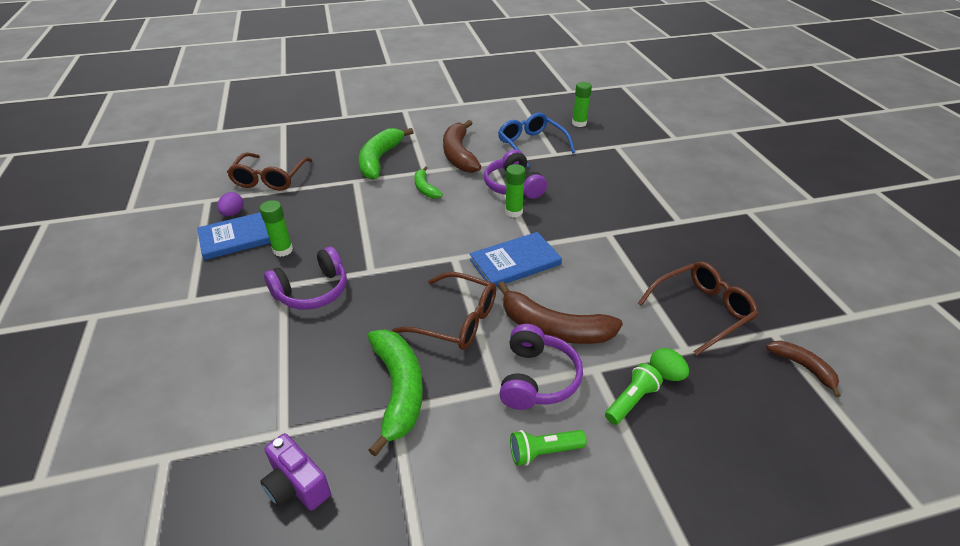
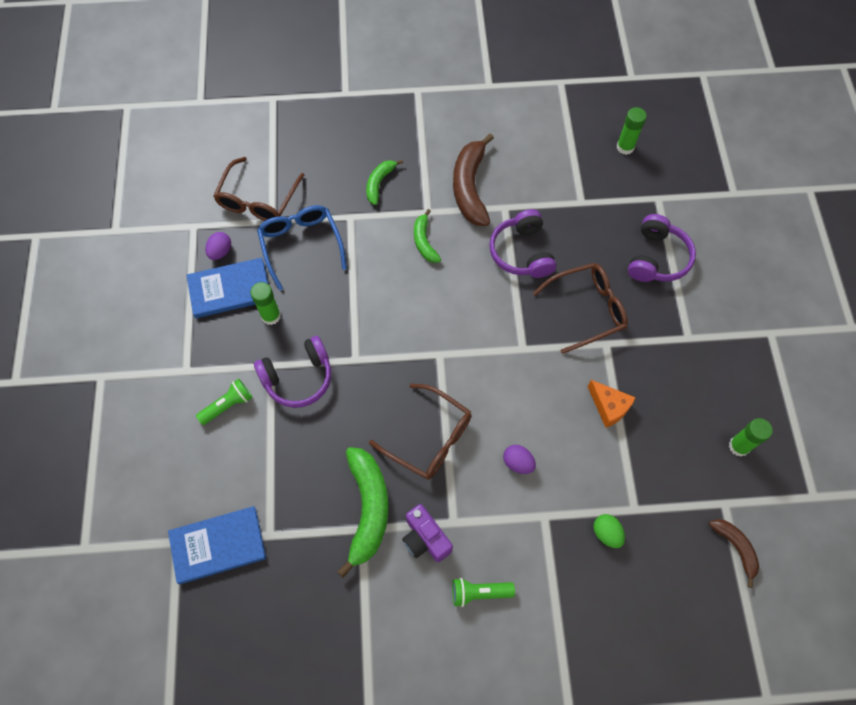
camera: 10 degrees right, 25 degrees up
(297, 485) = (280, 587): purple camera -> purple camera (425, 538)
(379, 159) = (379, 183): green banana -> green banana, size x0.55
(513, 212) = (513, 295): green glue stick -> green glue stick (739, 446)
(515, 262) = (499, 370): blue book -> blue book (218, 545)
(531, 145) = (557, 181): blue glasses -> blue glasses (301, 245)
(536, 378) = (489, 518): purple headphones -> purple headphones (656, 258)
(553, 328) = (518, 463): brown banana -> purple egg
(628, 275) = (609, 407): none -> orange cheese
(631, 401) = (566, 556): green flashlight -> green flashlight (228, 405)
(701, 311) = (666, 465): brown glasses -> brown glasses (587, 309)

